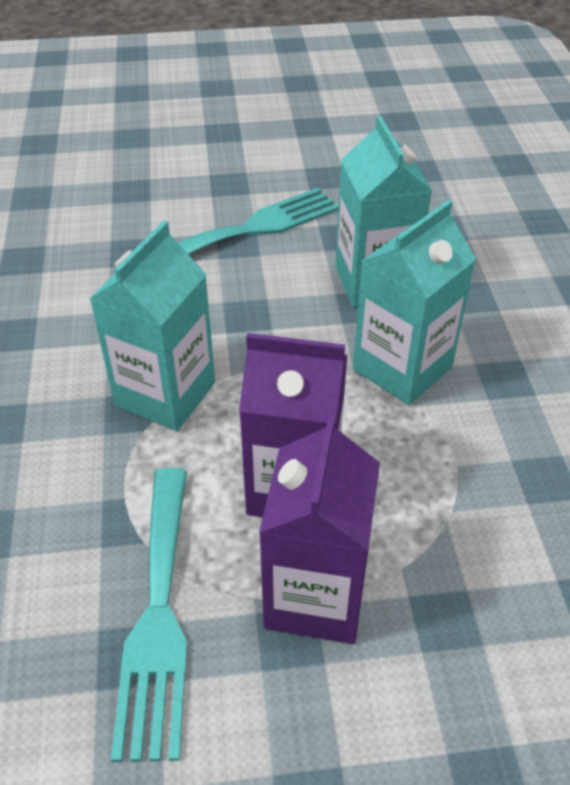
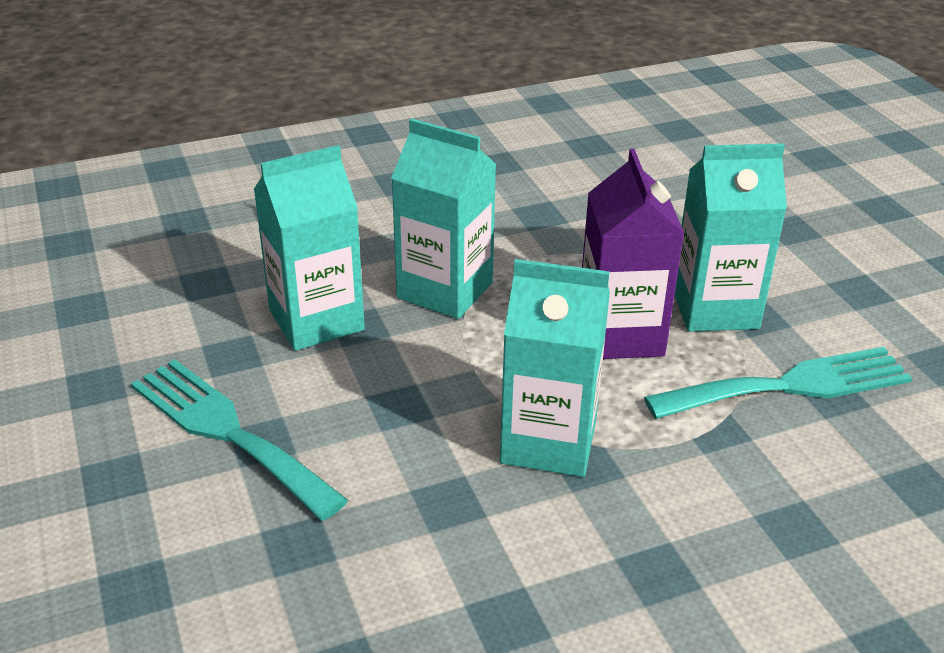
camera: 105 degrees left, 10 degrees down
(316, 596) = (715, 308): purple carton -> turquoise carton

